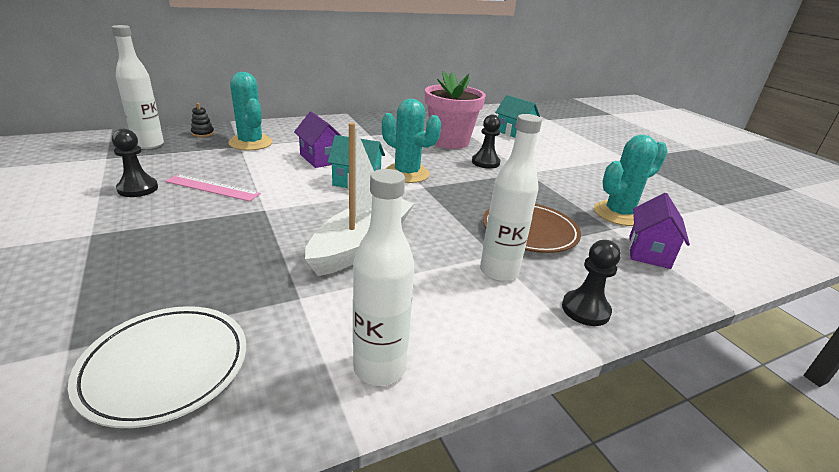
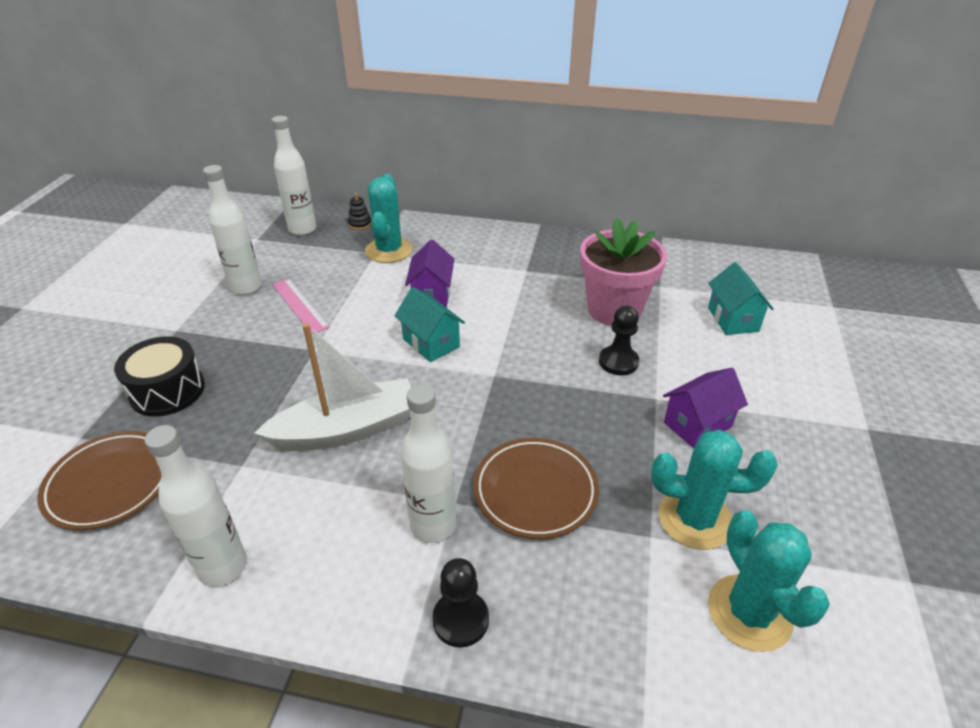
camera: 40 degrees right, 10 degrees up
(138, 189) = (246, 287): black pawn -> white bottle
(142, 277) = (167, 391): none -> black drum
(165, 367) = (110, 483): white plate -> brown plate
(407, 173) = (498, 348): turquoise cactus -> turquoise cactus (749, 612)
(649, 252) = (650, 594): purple house -> purple house (697, 424)

